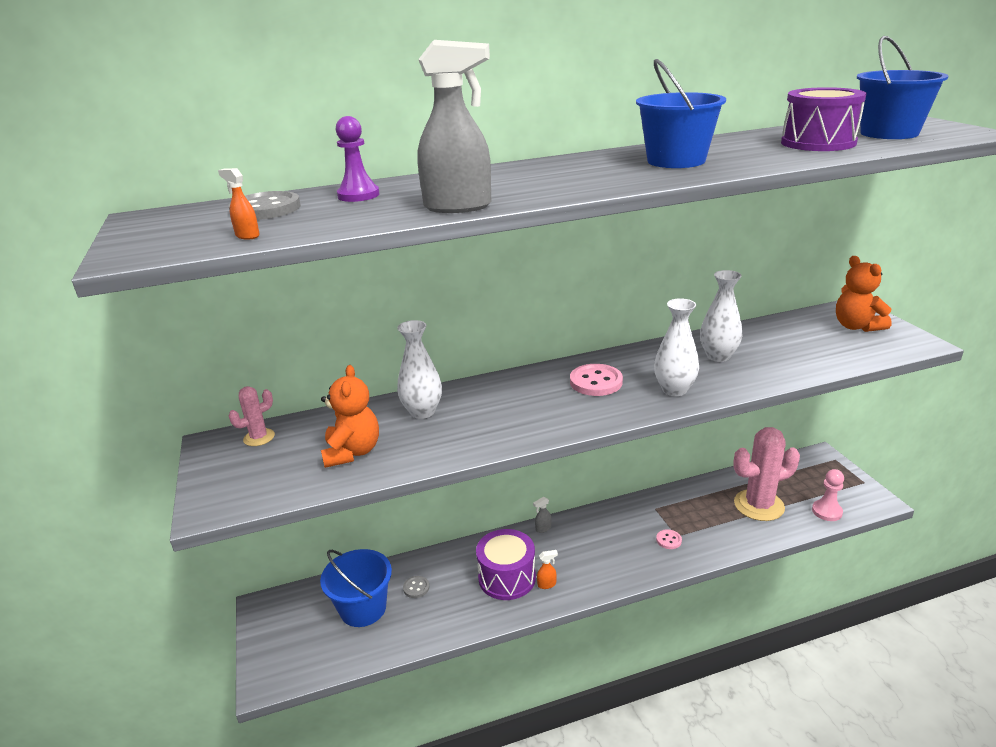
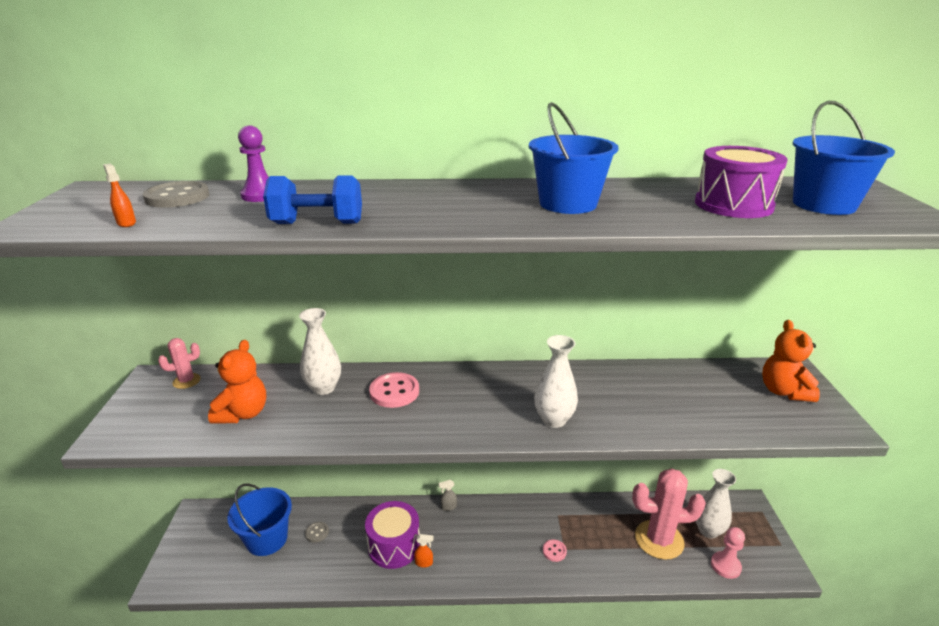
camera: 15 degrees right, 0 degrees up
(459, 207) = (317, 223): grey spray bottle -> blue dumbbell
(596, 382) = (488, 394): pink button -> pink button (394, 392)
(718, 356) = (619, 393): white vase -> white vase (708, 530)

